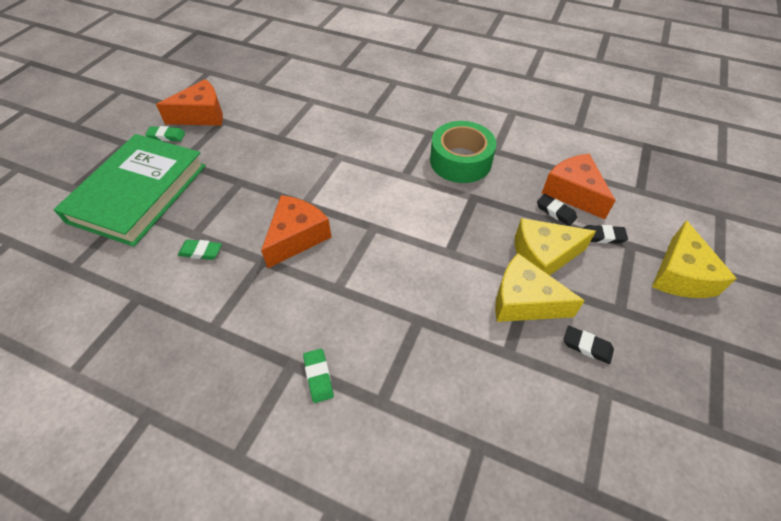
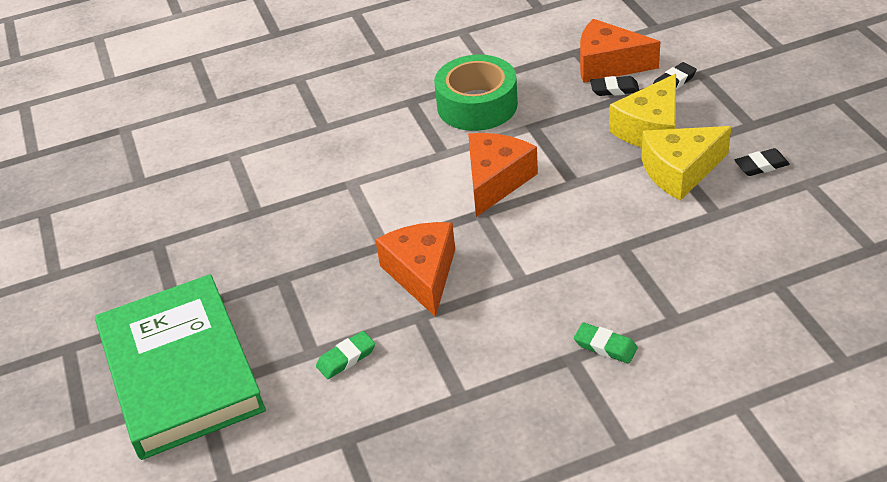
camera: 40 degrees left, 10 degrees down
(166, 136) = (112, 304): green eraser -> none
(202, 115) = (120, 256): orange cheese -> orange cheese (496, 181)
(680, 275) = (759, 69): yellow cheese -> none

